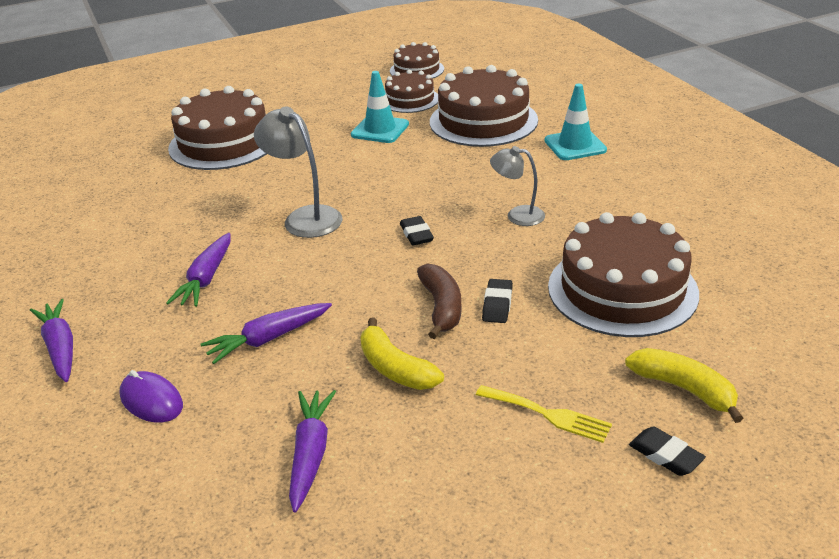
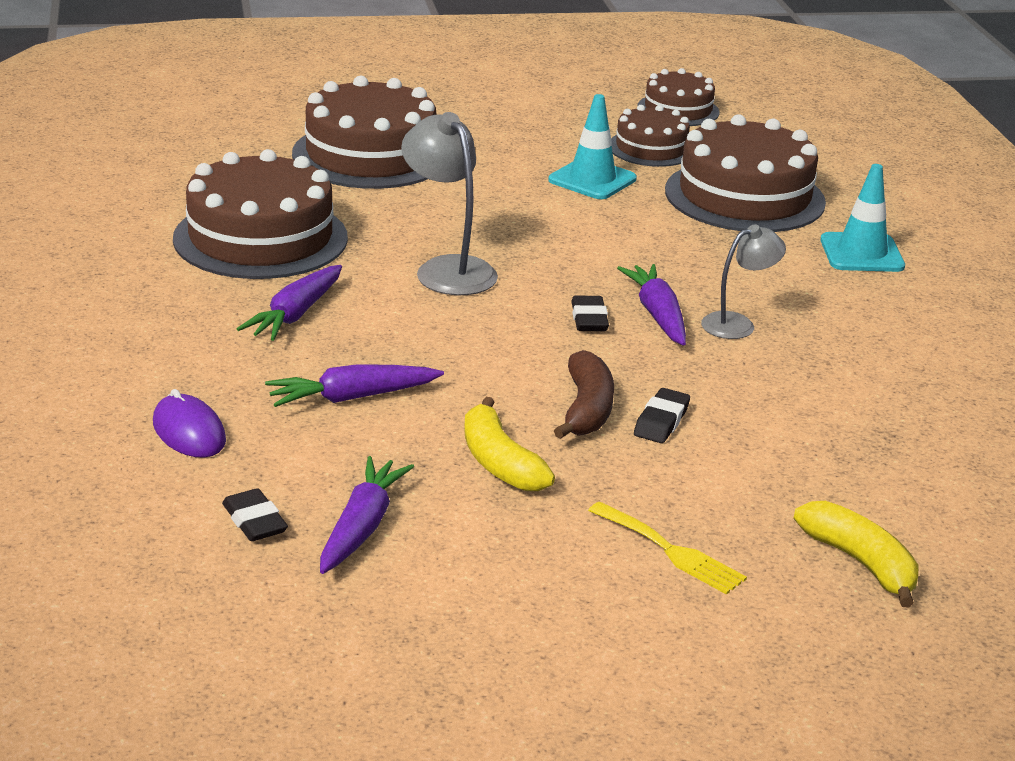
camera: 10 degrees right, 5 degrees down
(60, 347) = (94, 353): purple carrot -> purple carrot (657, 314)
(517, 215) = (737, 324): grey lamp -> grey lamp turned 120 degrees clockwise
(622, 289) = (837, 439): brown cake -> brown cake (260, 238)
(665, 455) = (798, 624): black eraser -> black eraser (254, 521)

